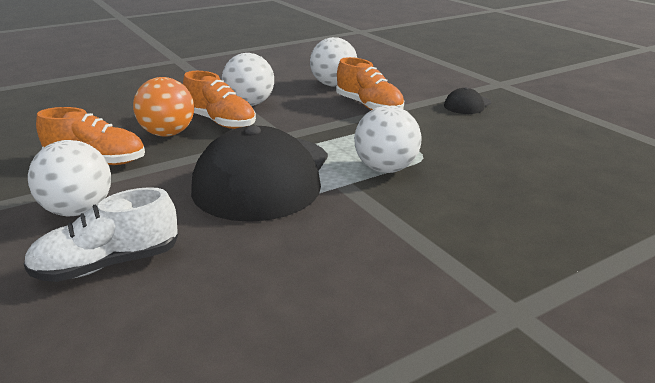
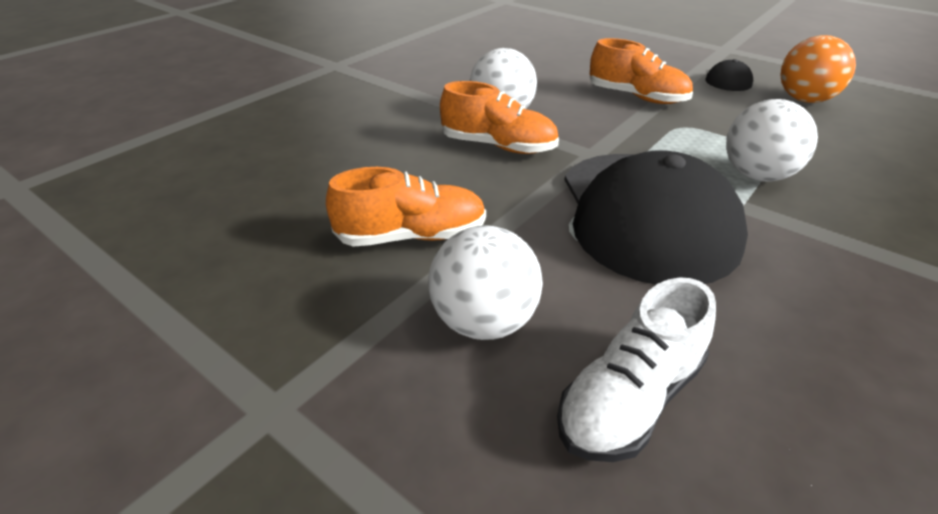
camera: 20 degrees left, 10 degrees up
(168, 134) = (455, 175): orange ball -> orange ball (804, 100)
(333, 85) = (563, 74): white ball -> none

